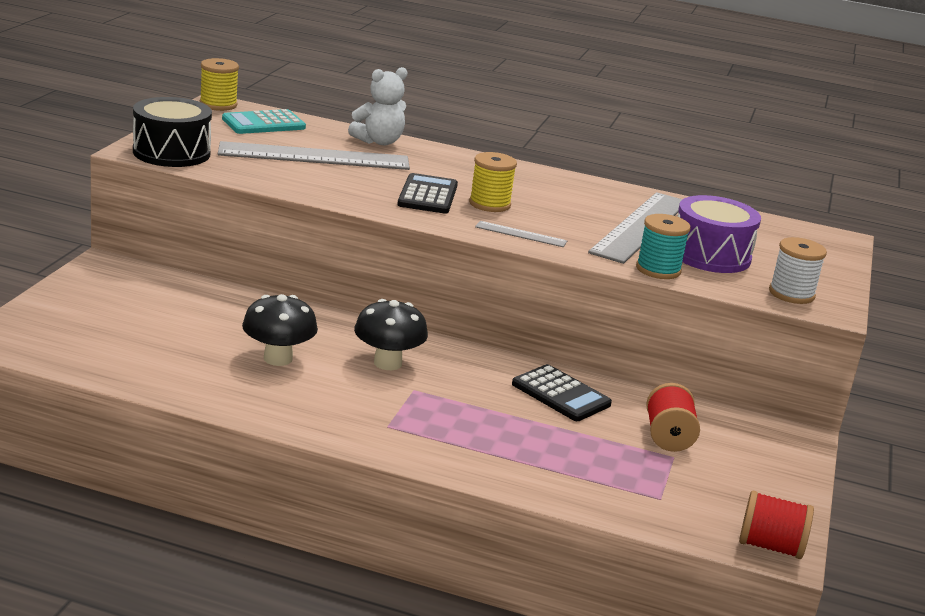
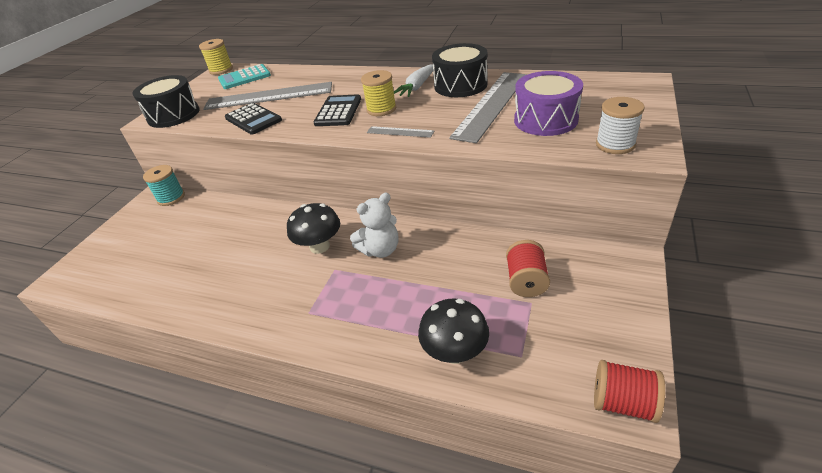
camera: 10 degrees right, 15 degrees up
(278, 358) = (243, 258): black mushroom -> black mushroom (455, 352)
(379, 141) = (316, 74): white teddy bear -> white teddy bear (380, 250)
(535, 187) = (417, 87): none -> white carrot
(561, 394) = (443, 252): black calculator -> black calculator (253, 119)
(597, 196) = (460, 85): none -> black drum
(658, 270) = (504, 143): turquoise spool -> turquoise spool (171, 198)

